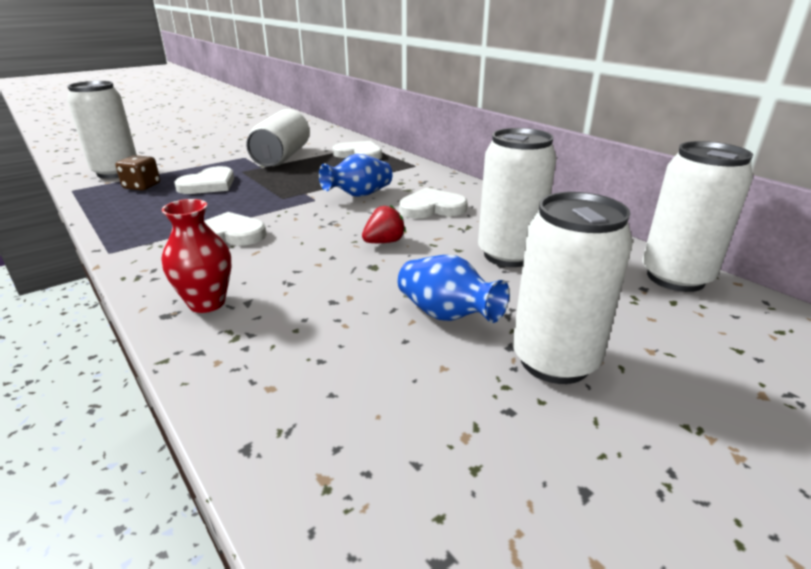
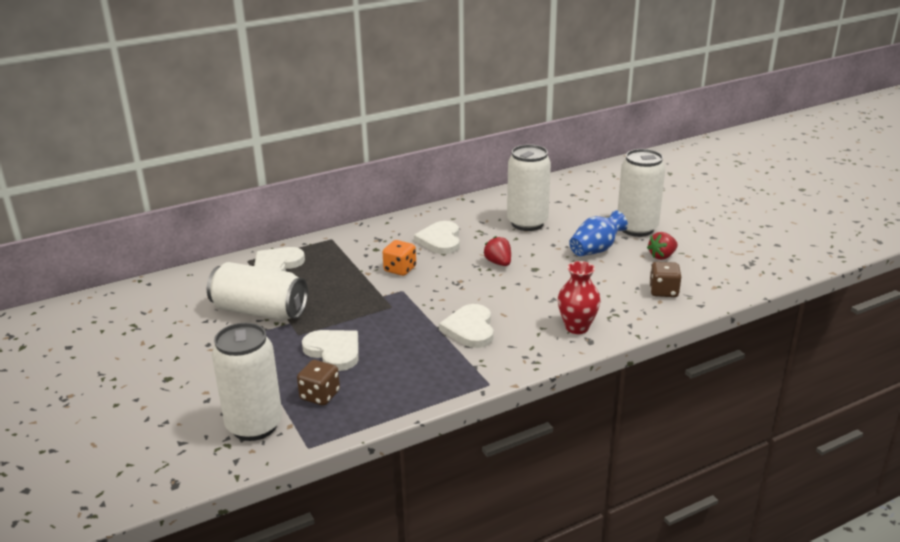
camera: 80 degrees left, 0 degrees up
(305, 393) = (663, 291): none -> brown dice
(359, 195) = (400, 269): blue vase -> orange dice
(448, 394) = (662, 256): none -> red strawberry
(675, 277) = (562, 184): white can -> none

